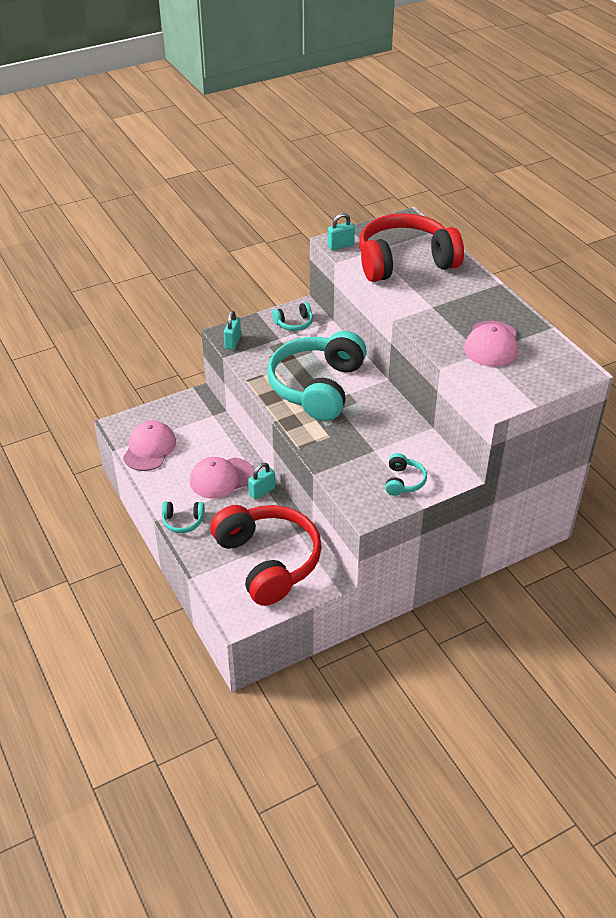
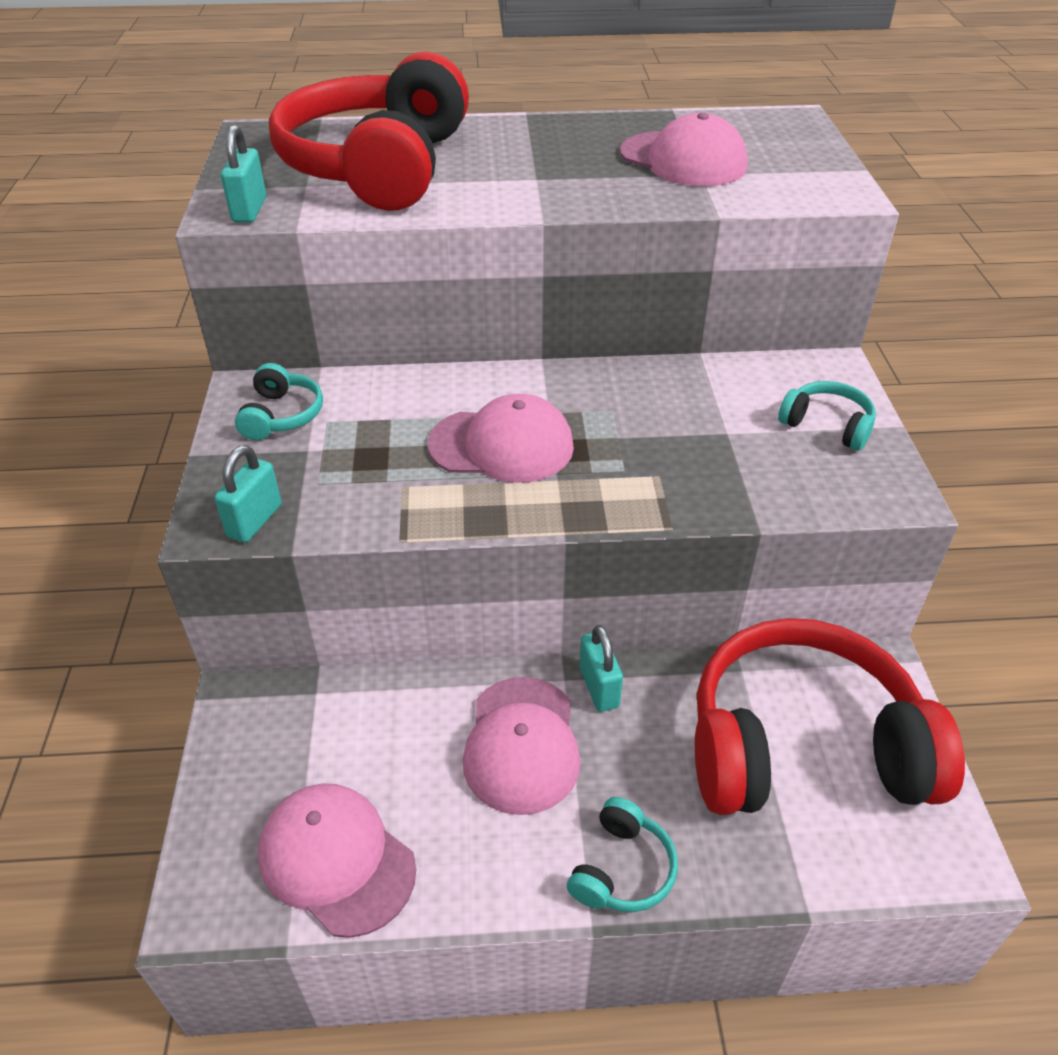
camera: 65 degrees left, 0 degrees up
(233, 342) = (255, 521): turquoise padlock -> turquoise padlock turned 75 degrees clockwise
(317, 387) = (502, 445): turquoise headphones -> pink cap

